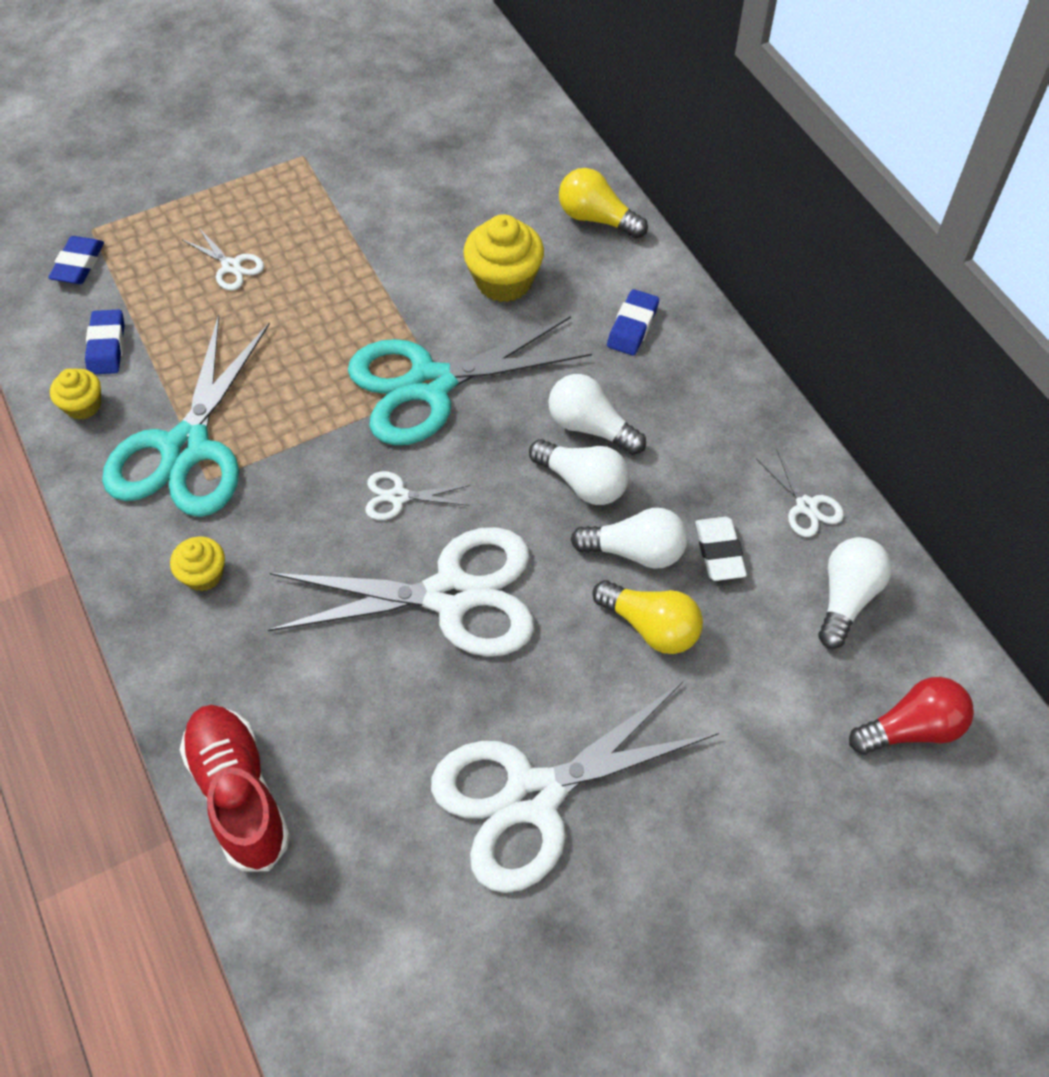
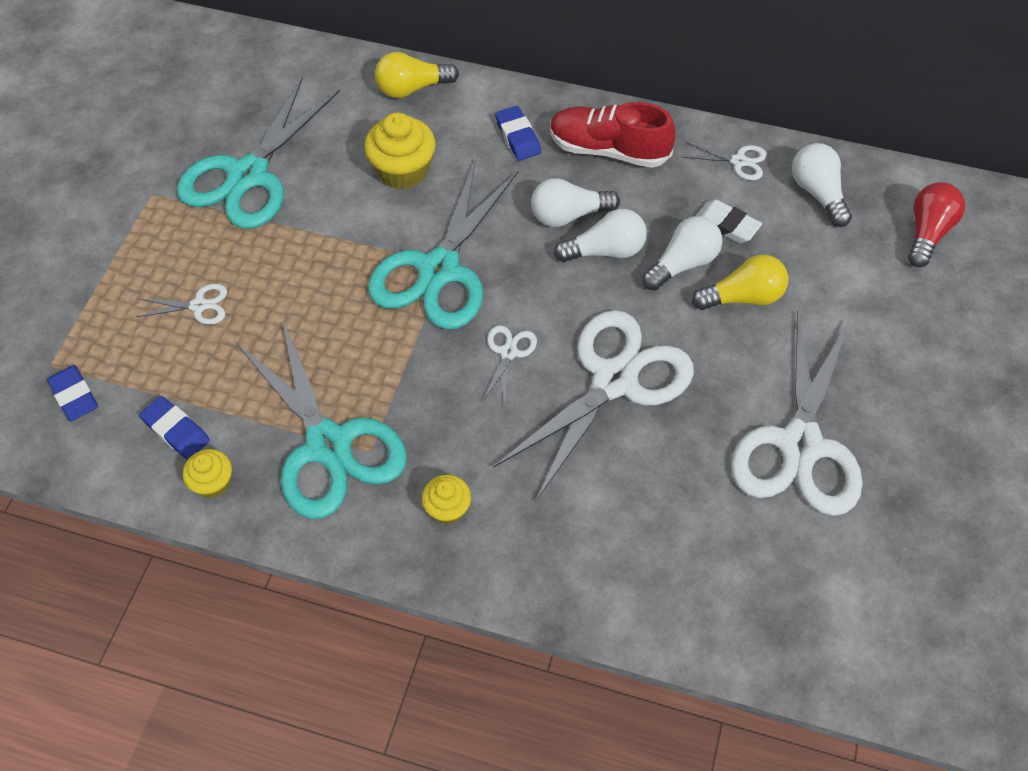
camera: 45 degrees left, 0 degrees up
(239, 794) = (643, 608): red shoe -> red shoe (608, 150)
(385, 193) = (248, 175): none -> turquoise scissors
(398, 497) = (508, 352): white scissors -> white scissors turned 150 degrees clockwise

